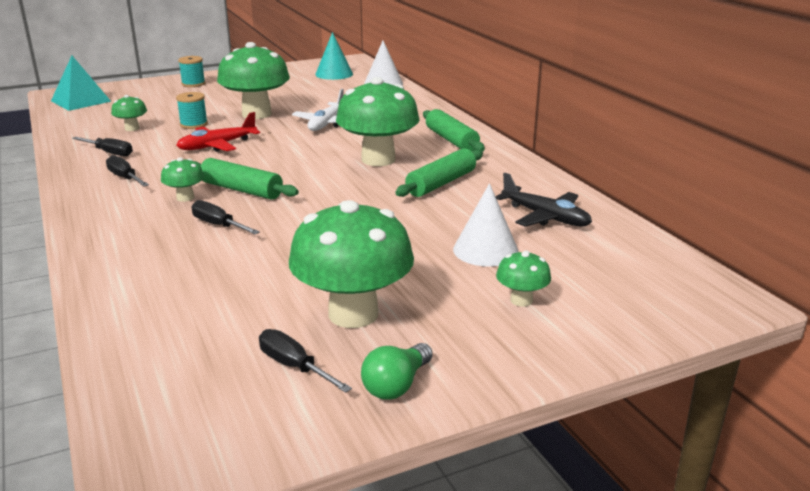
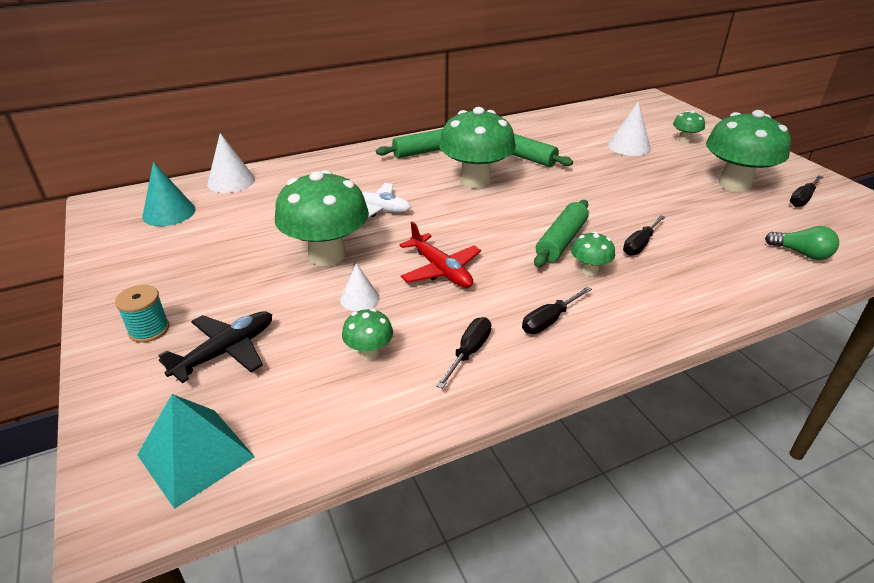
camera: 90 degrees left, 10 degrees up
(194, 124) = (359, 298): turquoise spool -> white cone
(396, 385) = (792, 172): green light bulb -> green light bulb (801, 253)
(545, 217) = (571, 128): black plane -> black plane (225, 352)

